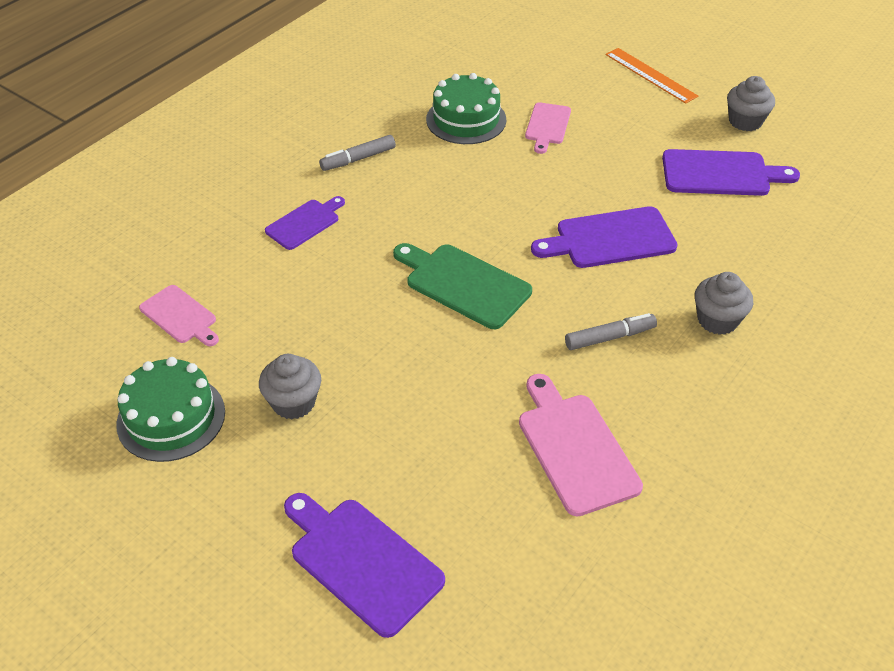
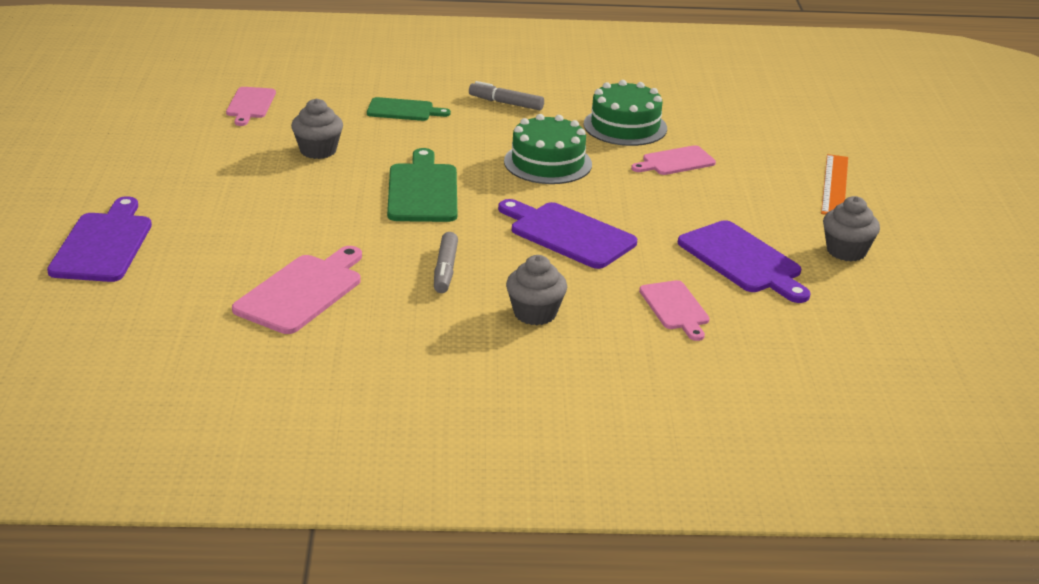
camera: 50 degrees right, 15 degrees down
(171, 417) = (156, 137): green cake -> green cake (548, 163)
(293, 402) = (218, 171): grey cupcake -> grey cupcake (318, 150)
(305, 223) = (403, 110): purple cutting board -> green cutting board
(610, 337) = (445, 270): grey marker -> grey marker turned 60 degrees clockwise
(763, 242) = (675, 308): none -> pink cutting board

